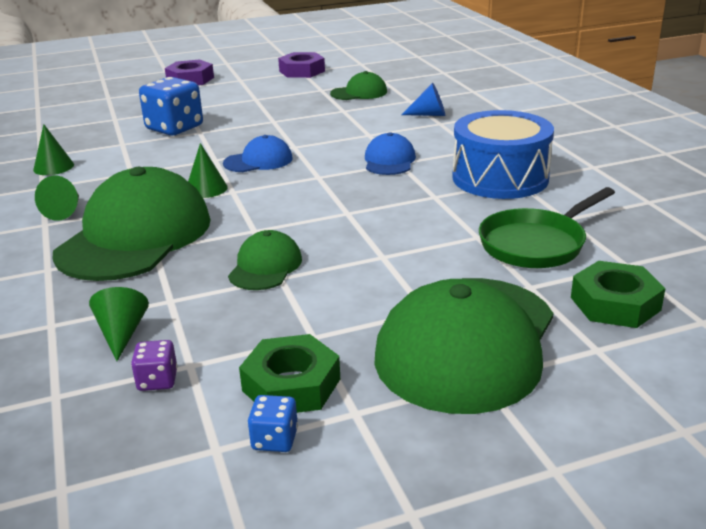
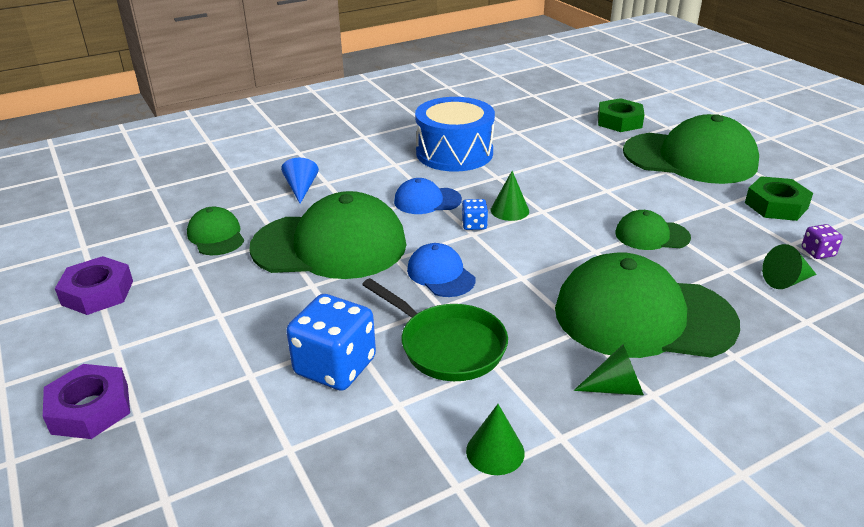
camera: 100 degrees left, 5 degrees up
(206, 188) = (521, 295): green cone -> green cone (509, 210)
(275, 439) = (824, 204): blue dice -> blue dice (474, 225)
(325, 125) = (330, 246): none -> green cap
(536, 244) = (559, 140): green pan -> green pan (447, 346)

